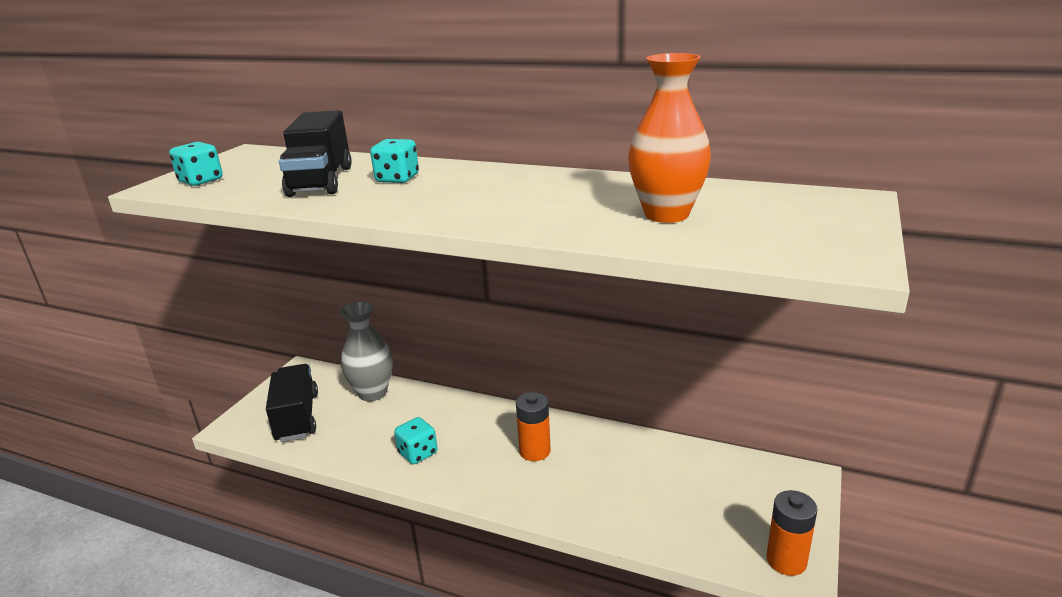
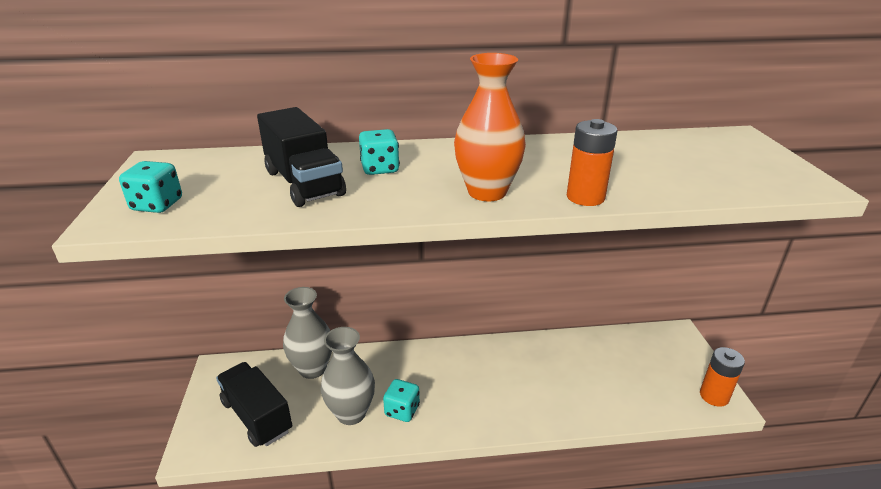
camera: 30 degrees left, 5 degrees up
(372, 440) = (351, 413): none -> grey vase
(535, 451) = (493, 375): orange battery -> orange battery (585, 197)
(666, 214) = (650, 168): orange vase -> orange vase (487, 192)

